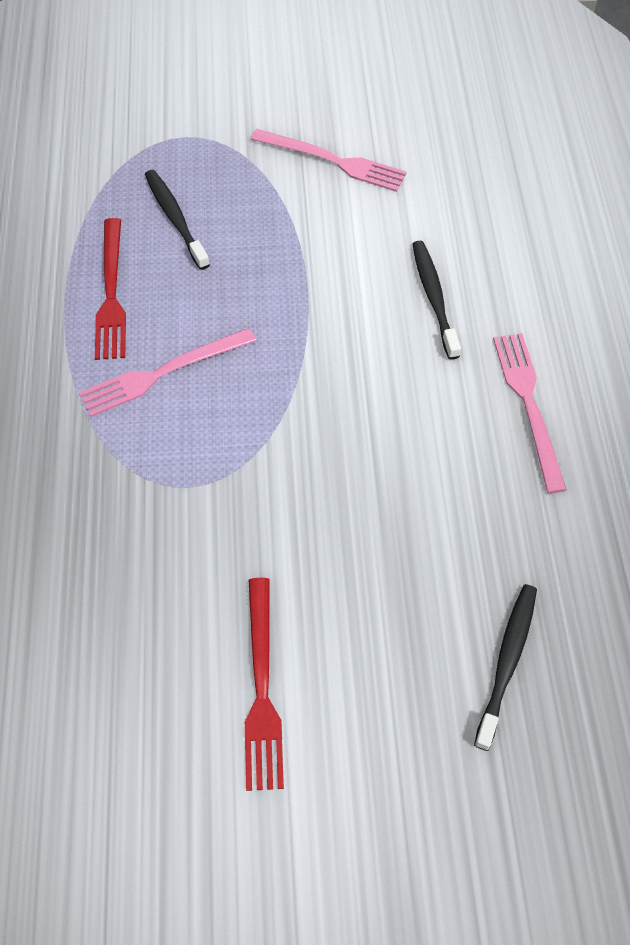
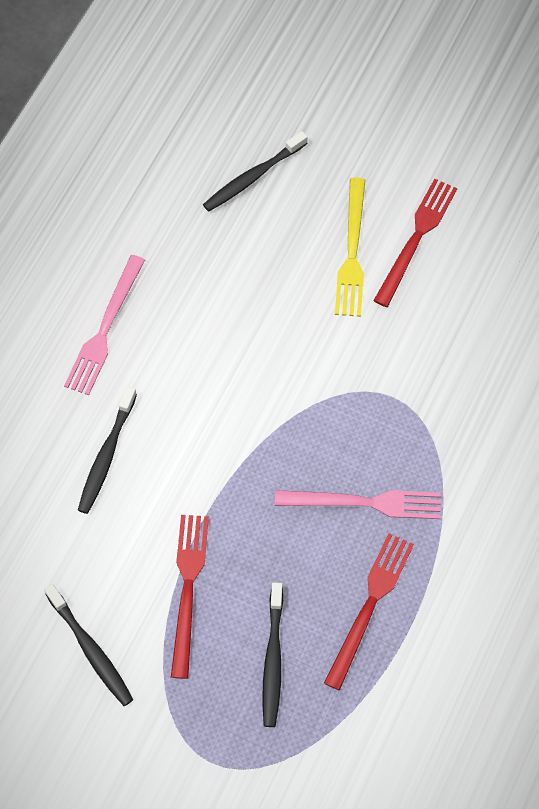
camera: 150 degrees left, 5 degrees up
(283, 234) = (188, 588): none -> red fork
(328, 627) = (352, 252): none -> yellow fork
(333, 161) = (90, 649): pink fork -> black toothbrush

